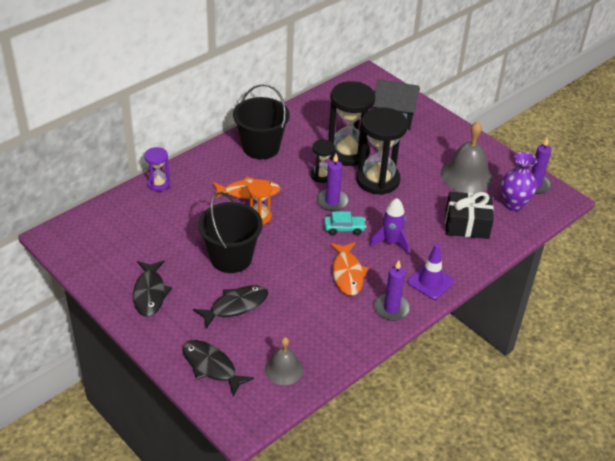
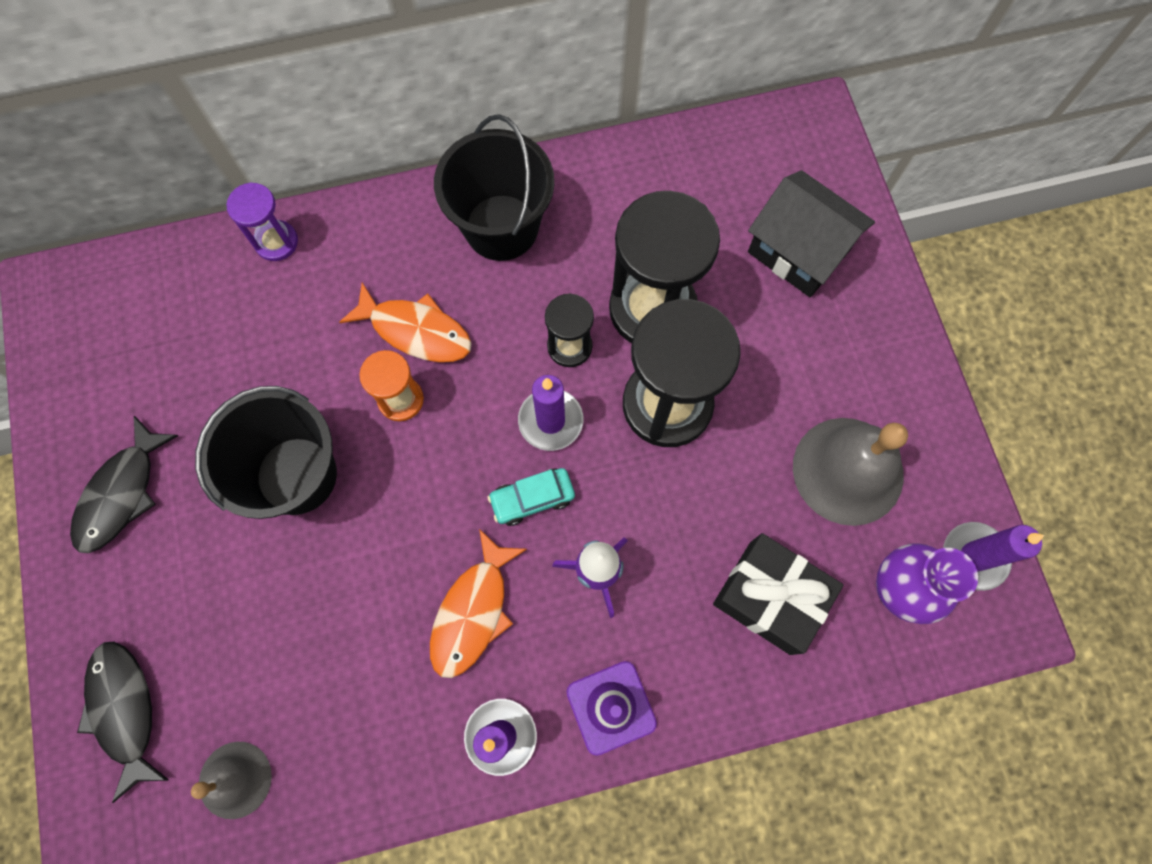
camera: 30 degrees right, 30 degrees up
(235, 306) = (240, 592): black fish -> none
(344, 229) = (532, 499): turquoise car -> turquoise car turned 135 degrees clockwise

